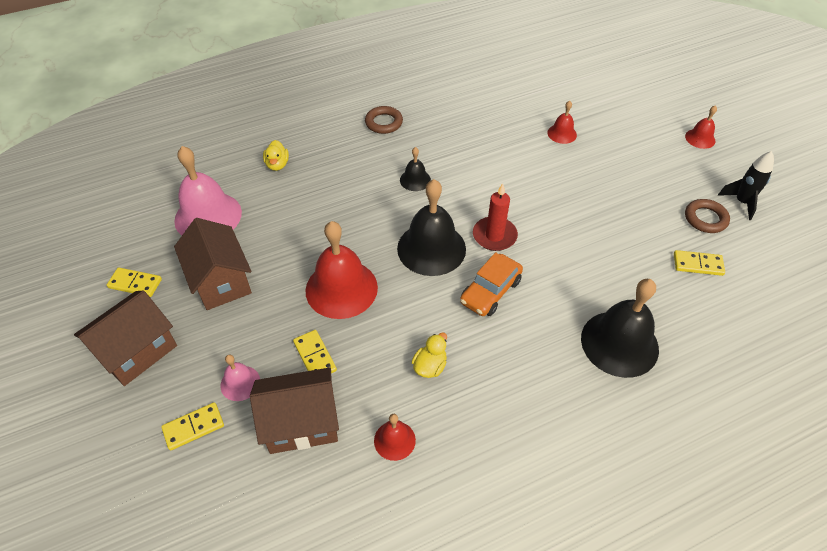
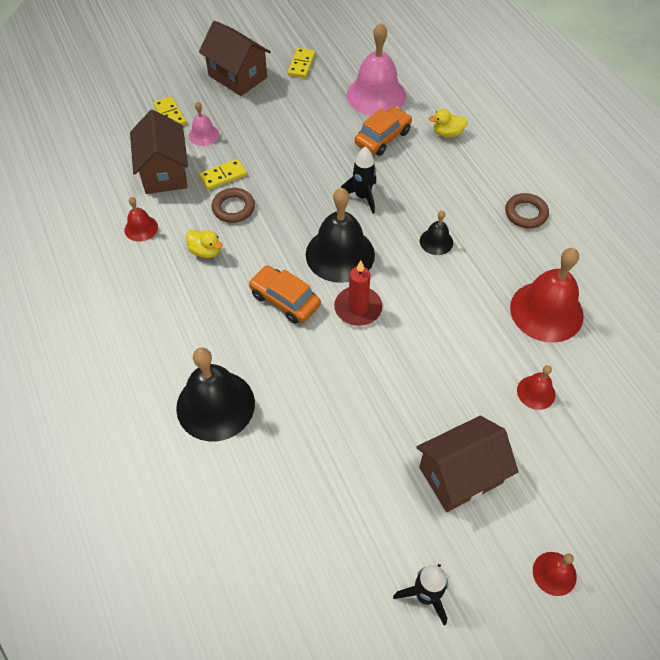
camera: 90 degrees right, 5 degrees up
(221, 281) = (303, 112): brown house -> brown house (460, 475)
(275, 212) = (383, 138): none -> orange car
(341, 288) = (292, 189): red bell -> red bell (546, 311)
(357, 230) = (362, 197): none -> black rocket
(698, 264) = (317, 509): yellow domino -> none
(705, 219) = (392, 538): brown ring -> brown ring (233, 208)

